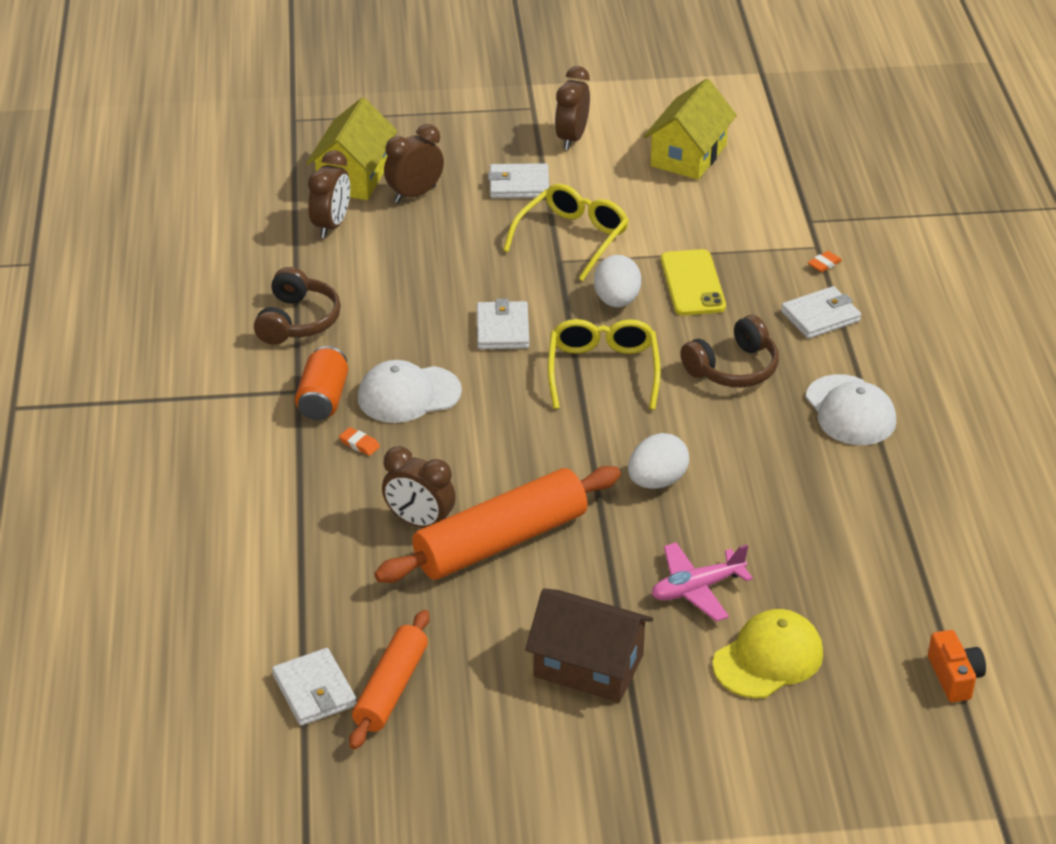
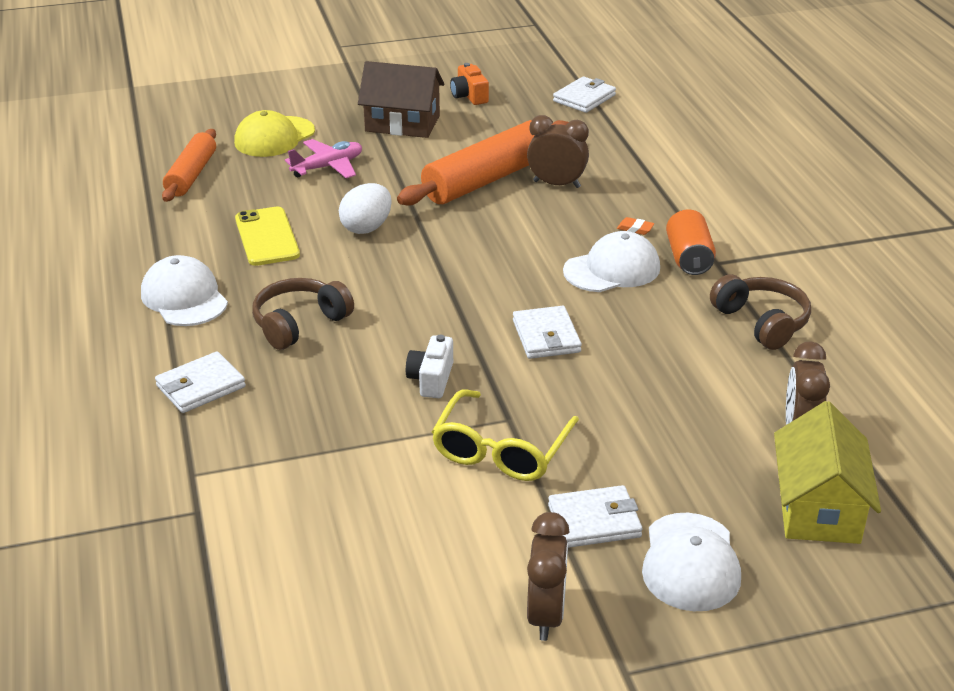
camera: 170 degrees right, 5 degrees down
(297, 321) = (761, 322): brown headphones -> brown headphones turned 150 degrees clockwise
(314, 691) = (584, 98): white wallet -> white wallet turned 75 degrees clockwise
(391, 689) = (533, 103): orange rolling pin -> orange rolling pin (191, 175)
(415, 194) = (723, 489): brown clock -> none
(463, 155) = (690, 562): none -> white cap
(603, 370) = (432, 308): yellow glasses -> none
(616, 301) = (431, 379): white egg -> white camera
(688, 155) = (366, 604): yellow house -> none
(692, 283) = (347, 409): yellow phone -> yellow phone (267, 237)
(824, 264) = (186, 451): orange eraser -> none
(954, 677) = (140, 140): orange camera -> orange camera (469, 96)

